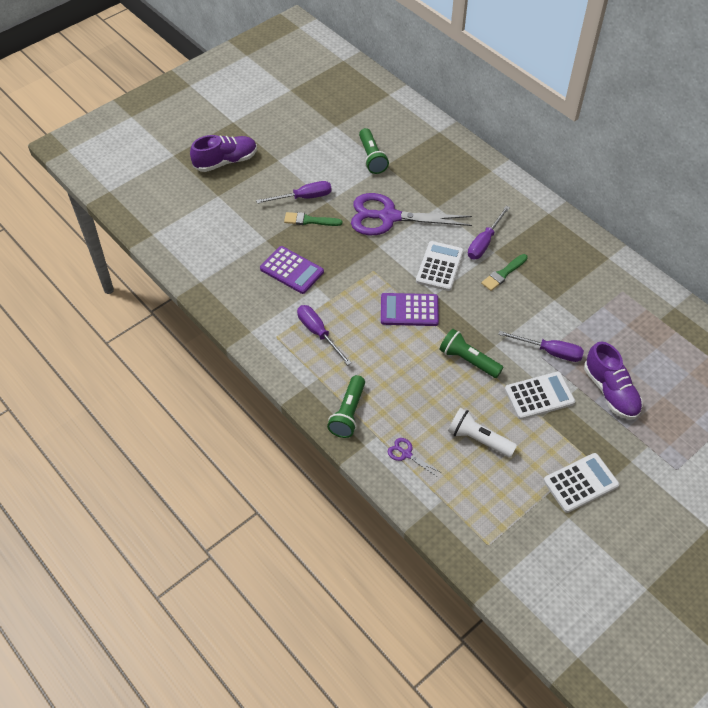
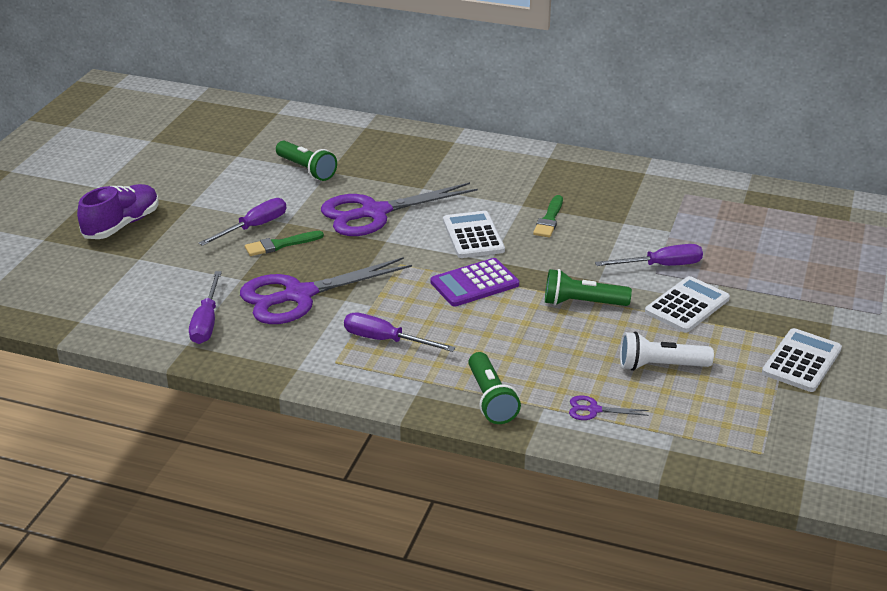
camera: 30 degrees left, 20 degrees down
(292, 270) = (299, 295): purple calculator -> purple scissors
(484, 242) = (503, 201): purple screwdriver -> purple screwdriver (206, 322)
(610, 391) = (754, 276): purple shoe -> none

